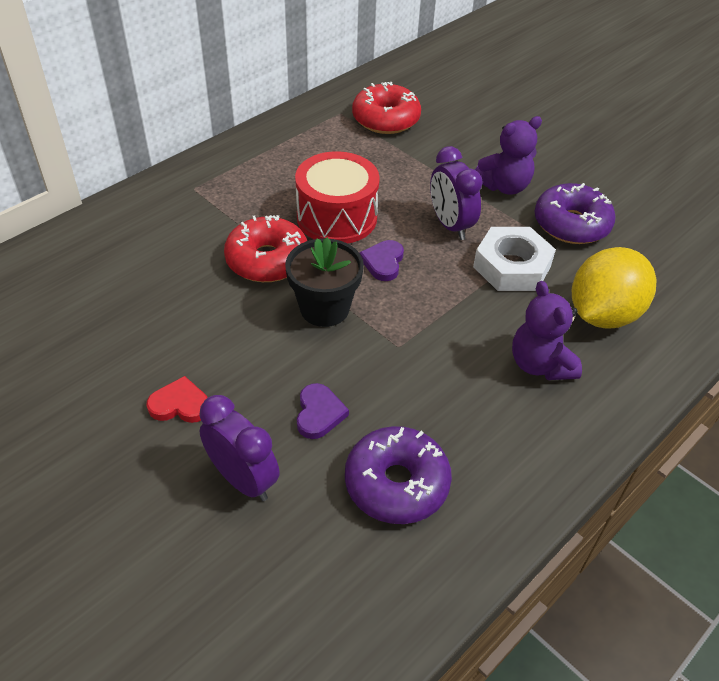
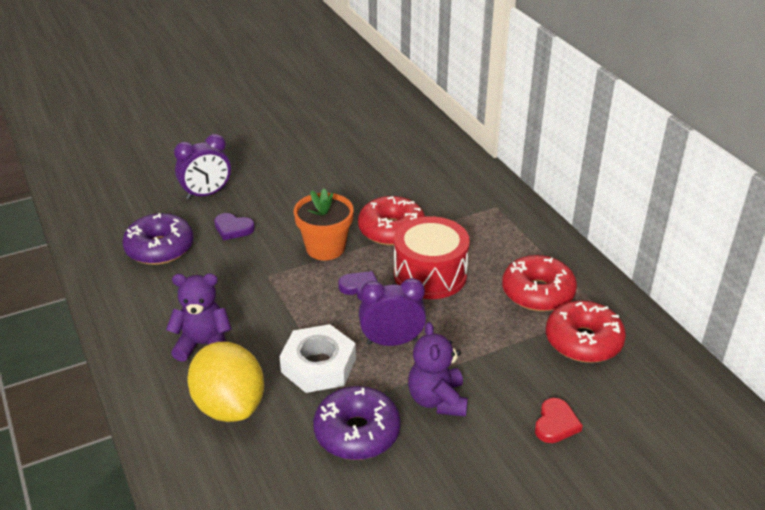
camera: 110 degrees right, 10 degrees down
(180, 404) = (276, 179): red heart -> red heart (556, 423)
(324, 308) = (325, 248): black flower pot -> orange flower pot
(332, 147) = (537, 293): none -> red donut

